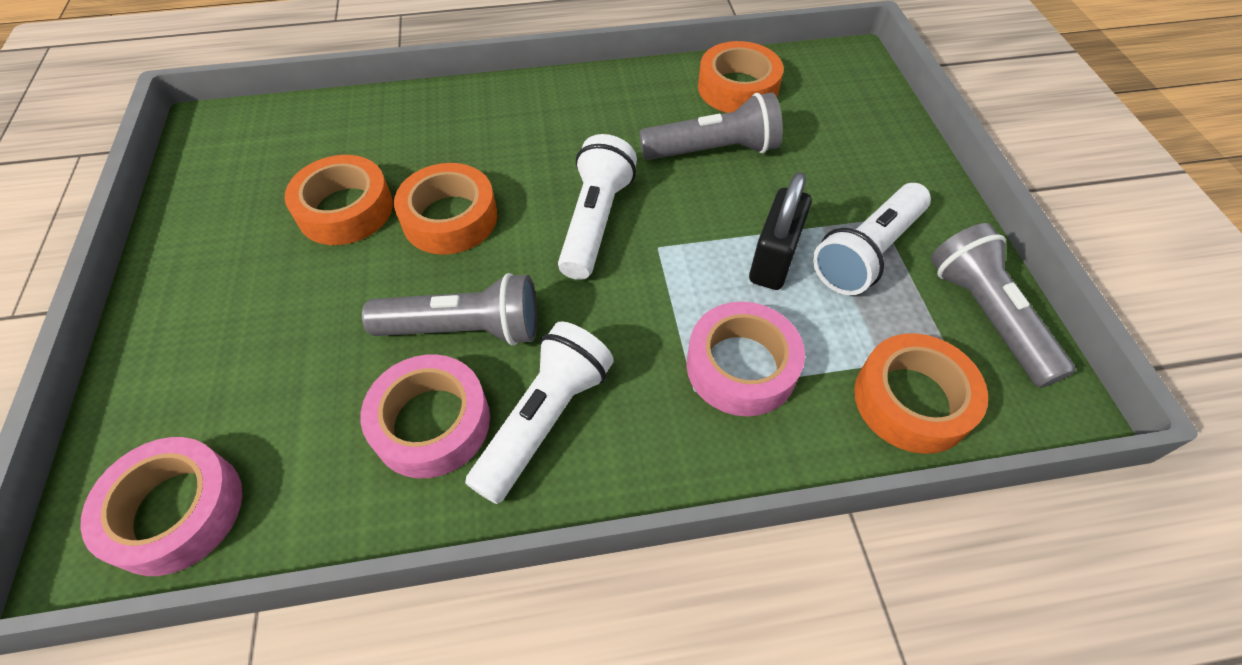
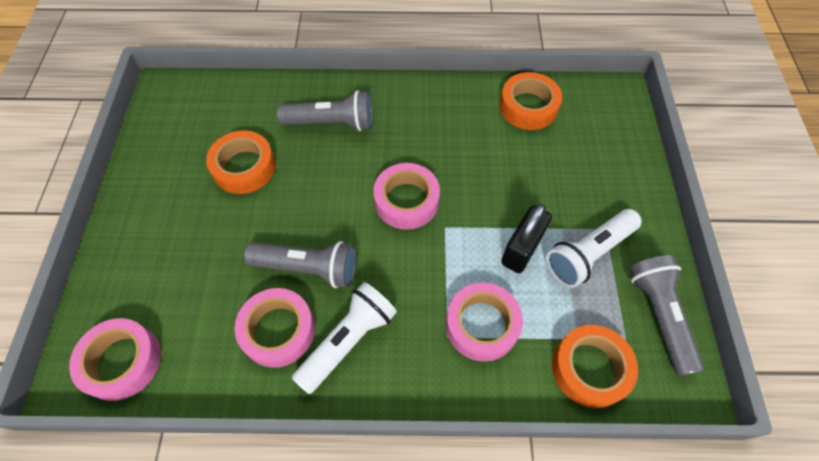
camera: 10 degrees right, 5 degrees up
(450, 218) = (311, 184): orange tape -> none
(595, 221) = (406, 201): white flashlight -> pink tape
(713, 150) = (499, 156): grey flashlight -> grey flashlight (332, 123)

